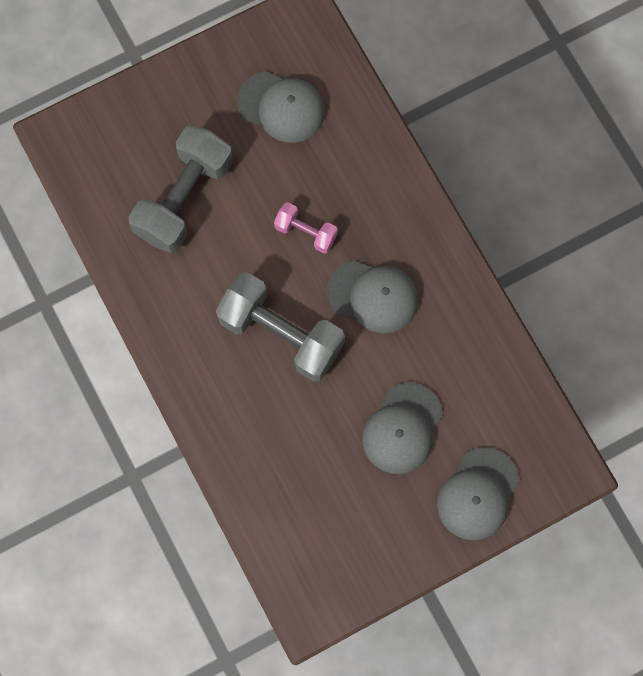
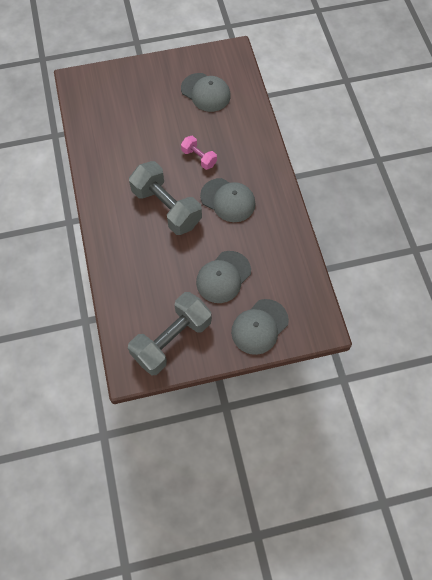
camera: 15 degrees right, 10 degrees down
(184, 199) = (135, 125): grey dumbbell -> grey dumbbell (172, 340)

